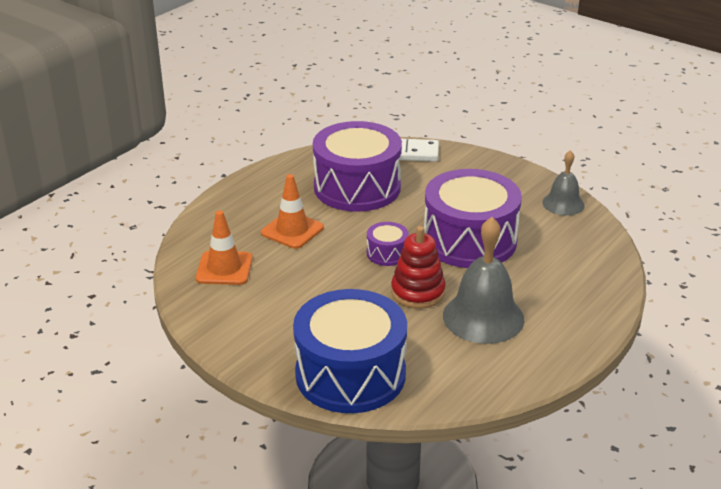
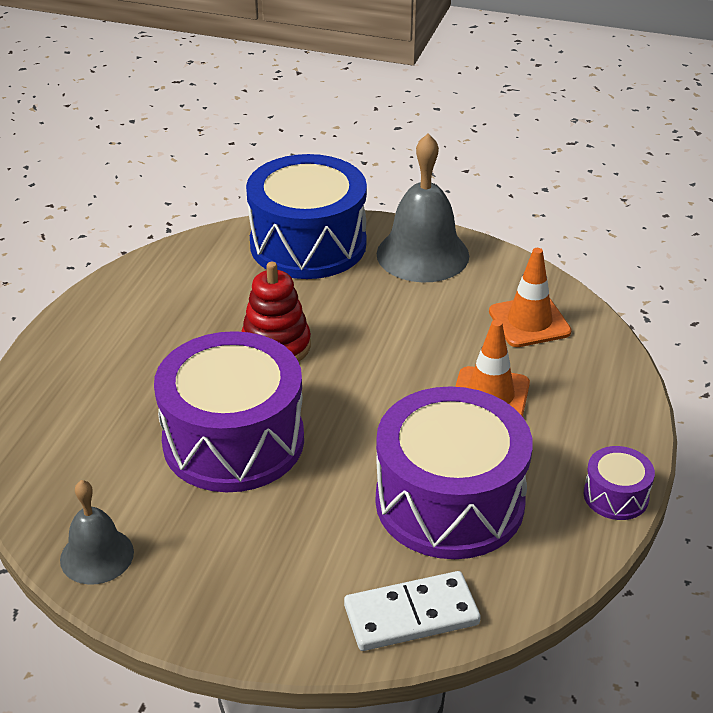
camera: 160 degrees right, 5 degrees up
(387, 253) = (340, 391): purple drum -> purple drum (616, 496)
(483, 317) = (186, 333): grey bell -> grey bell (422, 254)

